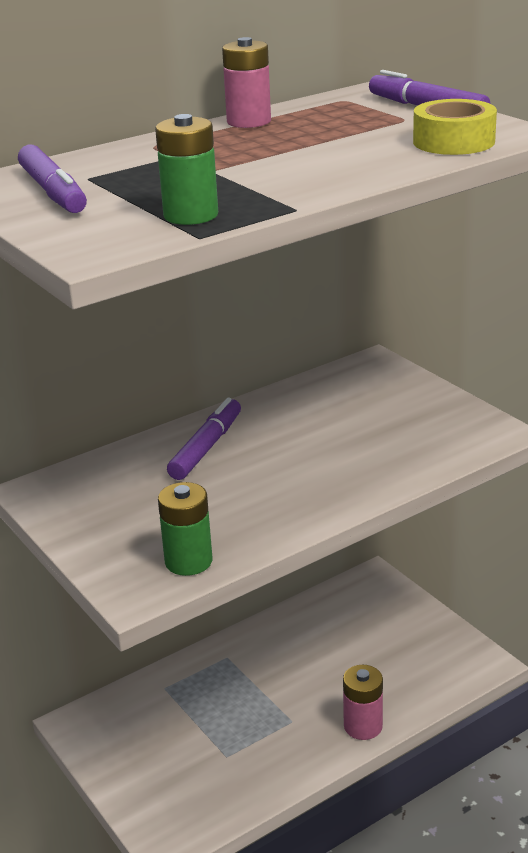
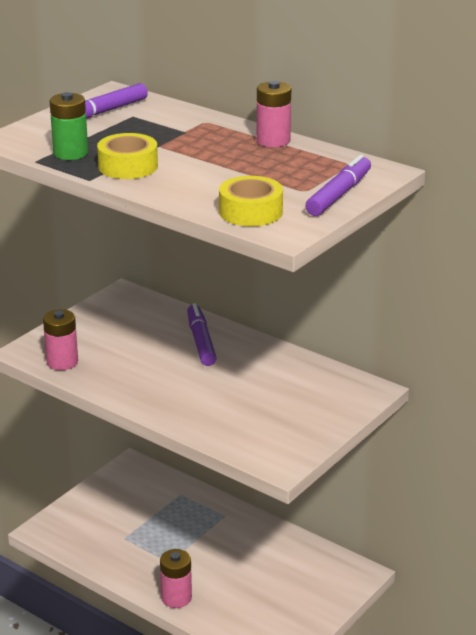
camera: 70 degrees right, 0 degrees up
(188, 561) = (62, 362): green battery -> pink battery
(206, 447) = (201, 341): purple marker -> purple marker turned 105 degrees counterclockwise
(268, 187) = (128, 166): none -> yellow tape

